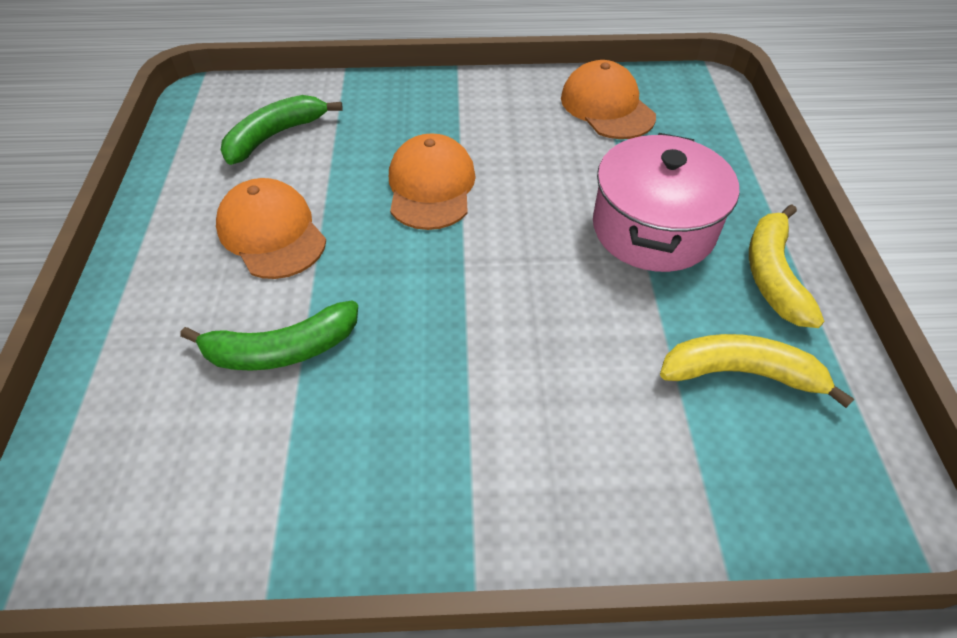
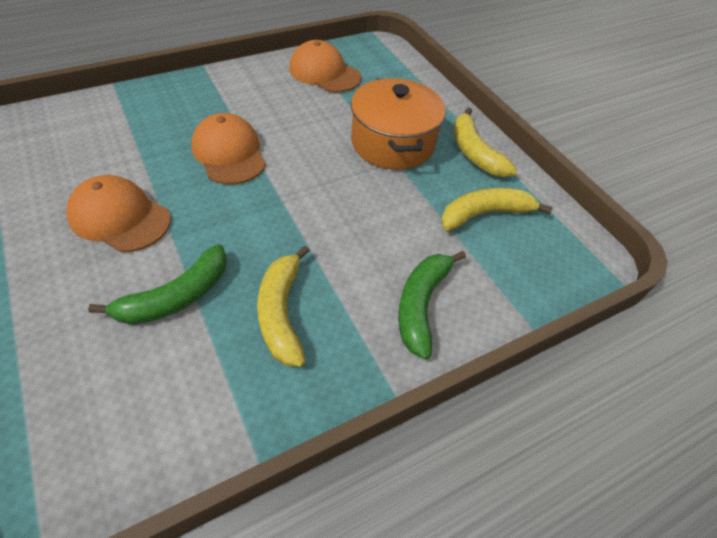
camera: 30 degrees left, 0 degrees up
(275, 136) = (81, 145): green banana -> green banana (421, 305)
(389, 415) = (281, 313): none -> yellow banana
(653, 228) = (392, 143): pink pot -> orange pot

